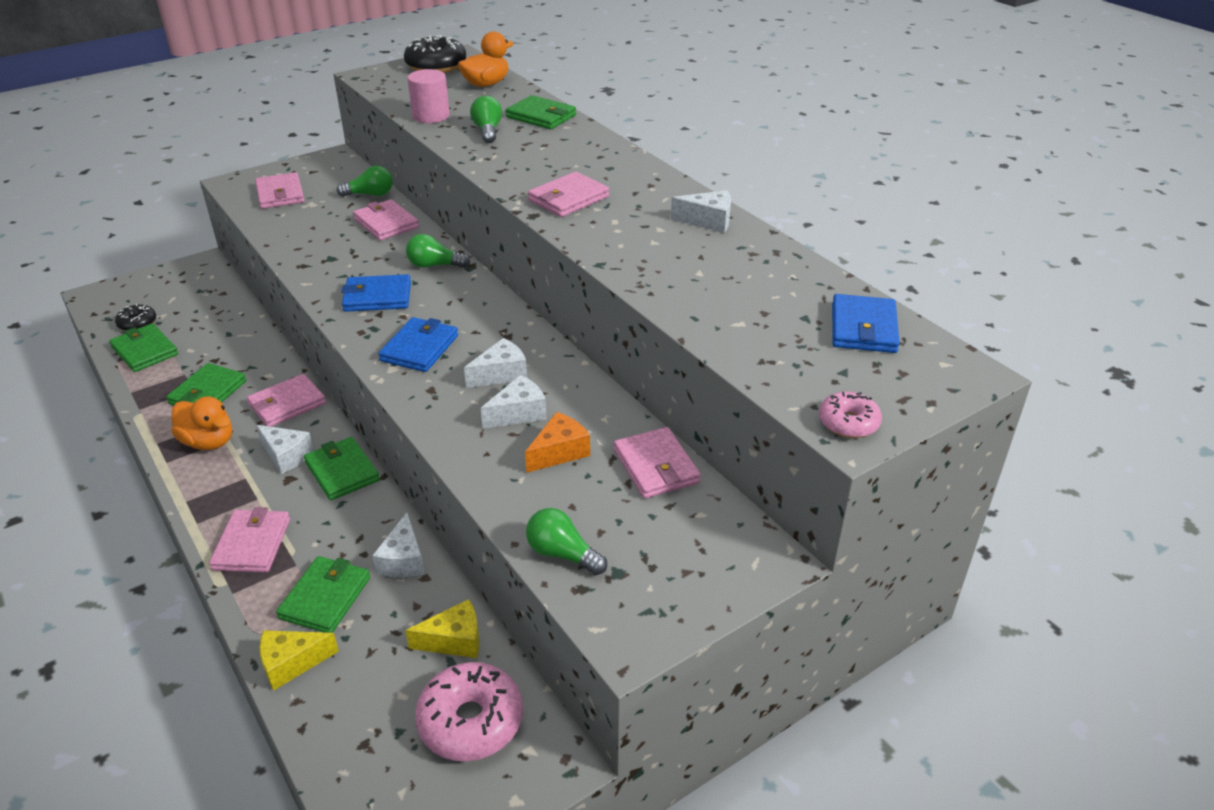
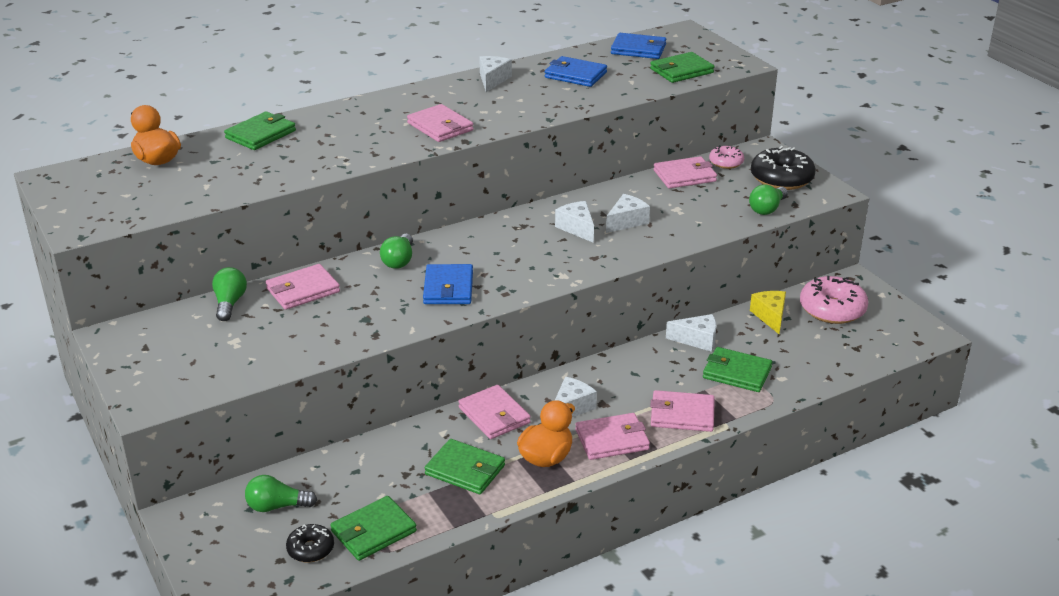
camera: 85 degrees left, 5 degrees down
(280, 194) = (198, 365): pink wallet -> pink wallet (612, 440)
(292, 663) = (798, 382): yellow cheese -> none
(342, 471) = (595, 375): green wallet -> green wallet (681, 71)
(419, 348) = (536, 264): blue wallet -> blue wallet (575, 75)
(431, 116) = (229, 188): pink cylinder -> none
(436, 66) = (79, 188): black donut -> black donut (781, 178)
(487, 131) = (283, 159): green light bulb -> green light bulb (277, 506)
(518, 413) = (626, 221): white cheese -> white cheese turned 75 degrees clockwise
(559, 452) = (670, 207): orange cheese -> none
(848, 423) = (732, 63): pink donut -> pink donut (726, 162)

